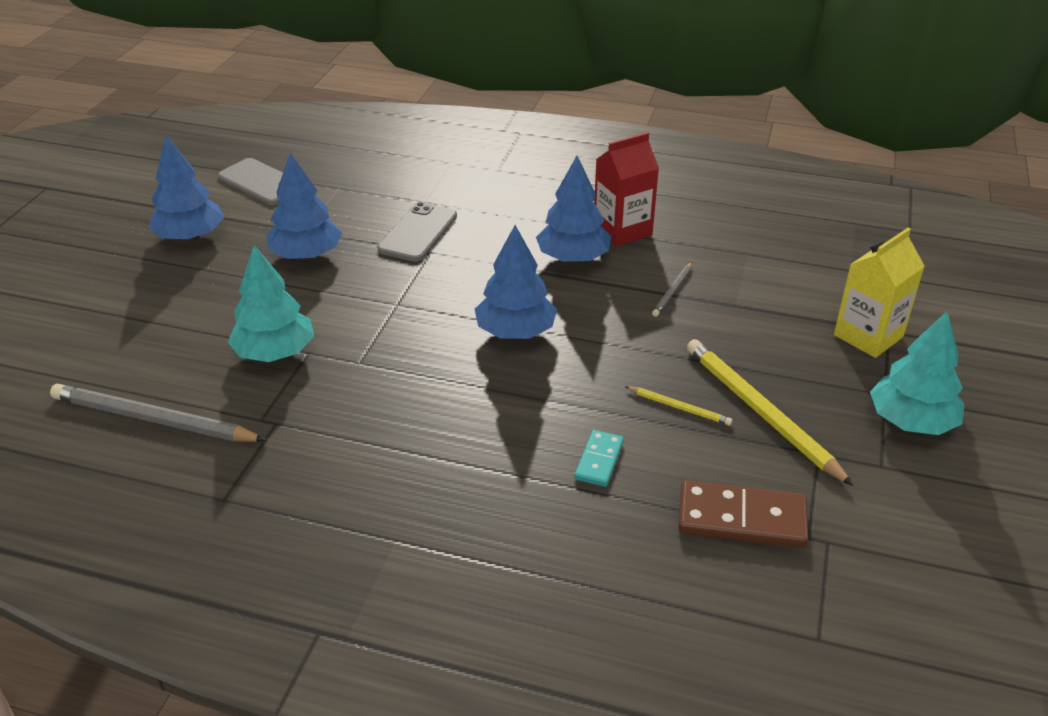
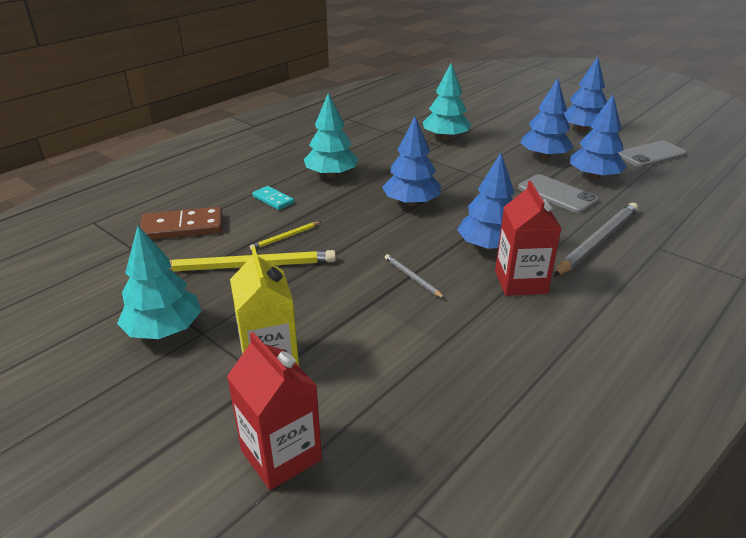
camera: 115 degrees right, 5 degrees down
(153, 420) = (414, 111): grey pencil -> grey pencil (597, 241)
(352, 214) = (594, 177): none -> blue tree
(481, 430) = (331, 175): none -> turquoise tree
(741, 519) = (182, 227): brown domino -> brown domino turned 45 degrees clockwise
(939, 294) = (281, 455): none -> red carton

